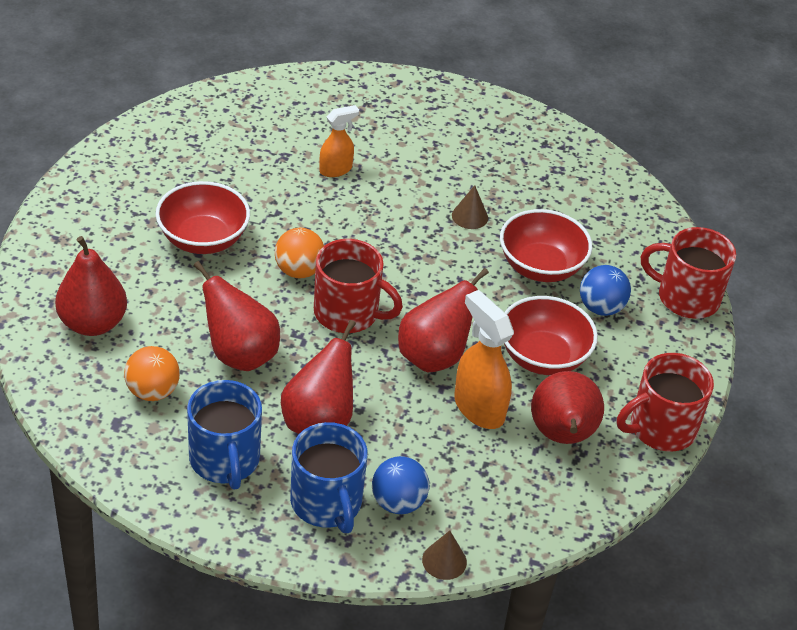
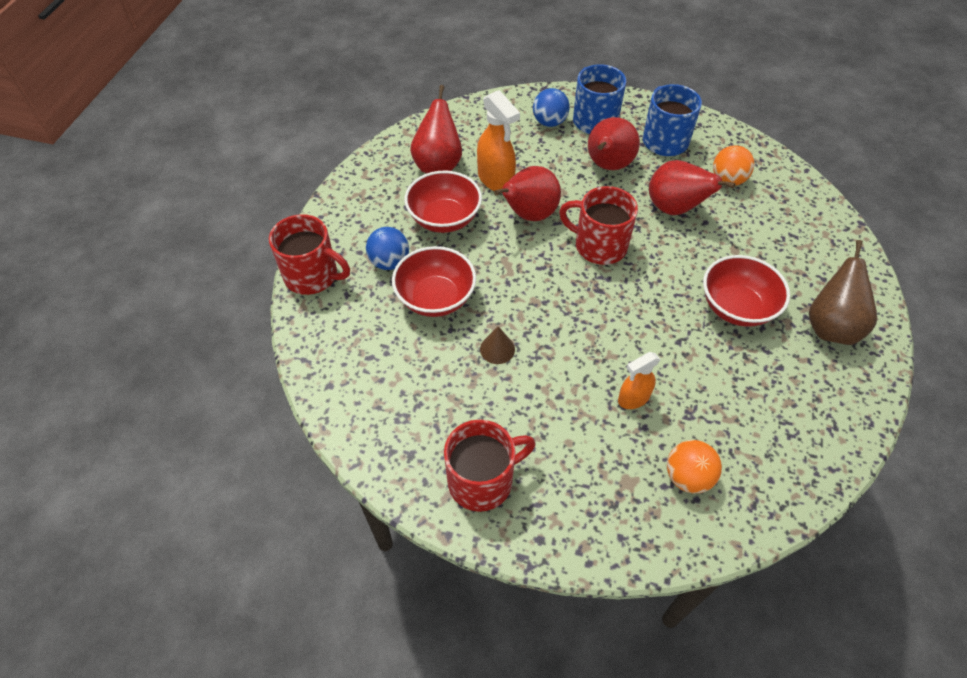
camera: 175 degrees left, 10 degrees up
(93, 323) = (793, 227): red pear -> none
(107, 215) = (830, 327): none -> brown pear
(299, 271) = (646, 281): orange ball -> orange ball (687, 477)
(444, 561) = (520, 95): brown cone -> none
(661, 428) = (366, 172): red mug -> red mug (482, 480)

